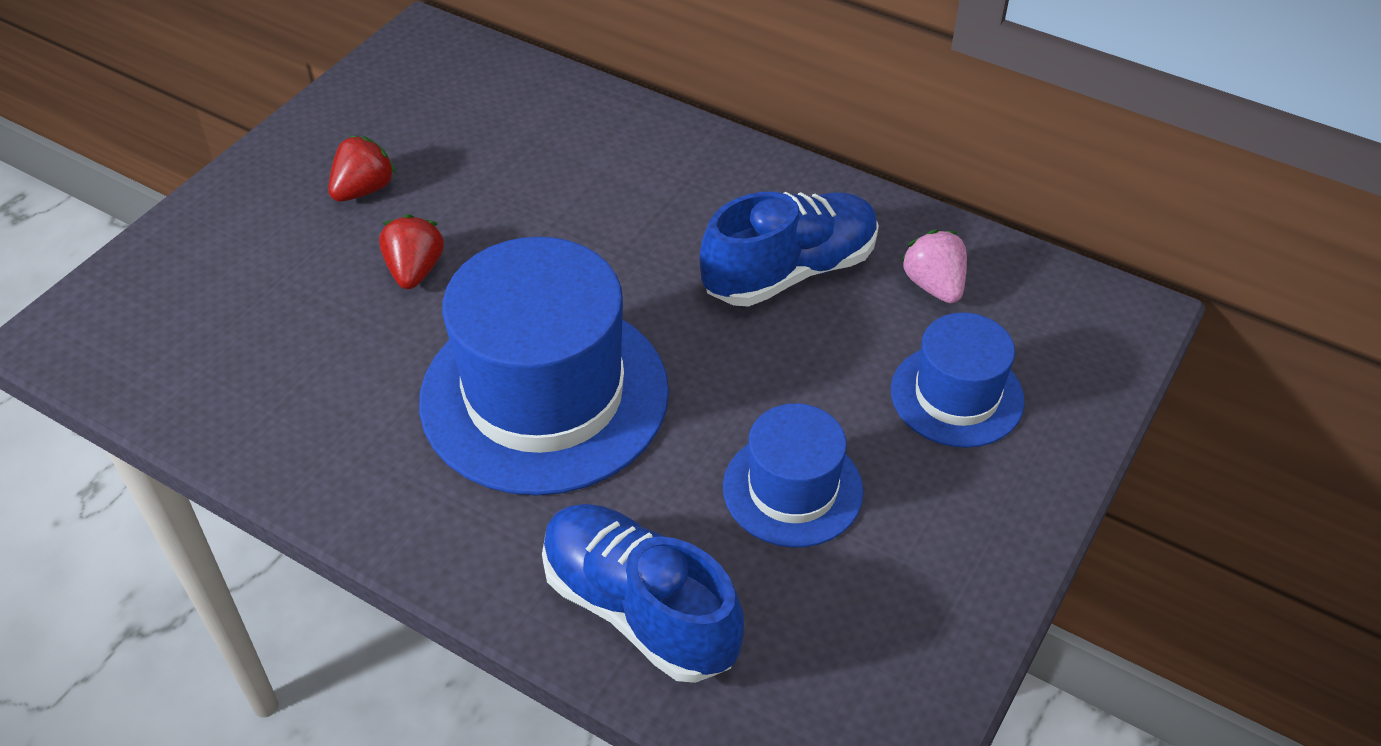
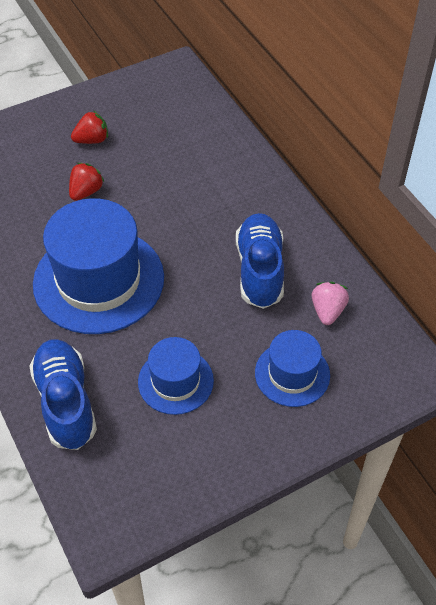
camera: 30 degrees right, 5 degrees up
(790, 272) = (260, 270): blue shoe -> blue shoe turned 90 degrees counterclockwise

